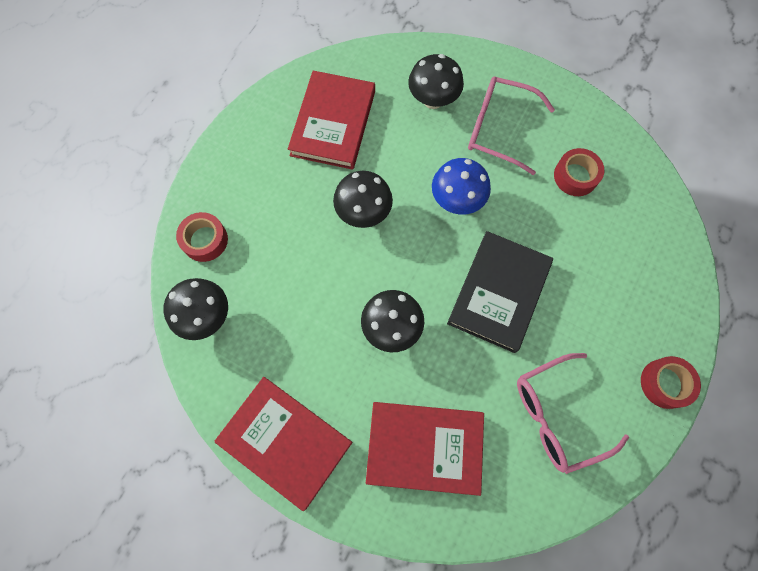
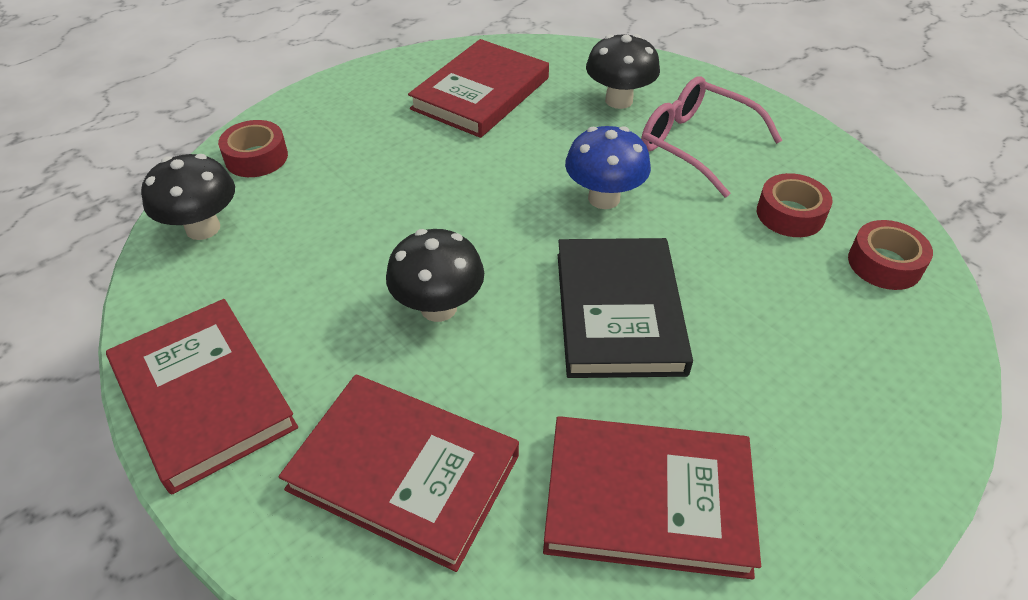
camera: 20 degrees right, 25 degrees down
(363, 212) = (470, 180): black mushroom -> none
(499, 293) = (618, 312): black book -> black book turned 45 degrees counterclockwise
(557, 415) = (647, 499): pink glasses -> red book
(665, 383) = (865, 515): red tape -> red tape (884, 264)

